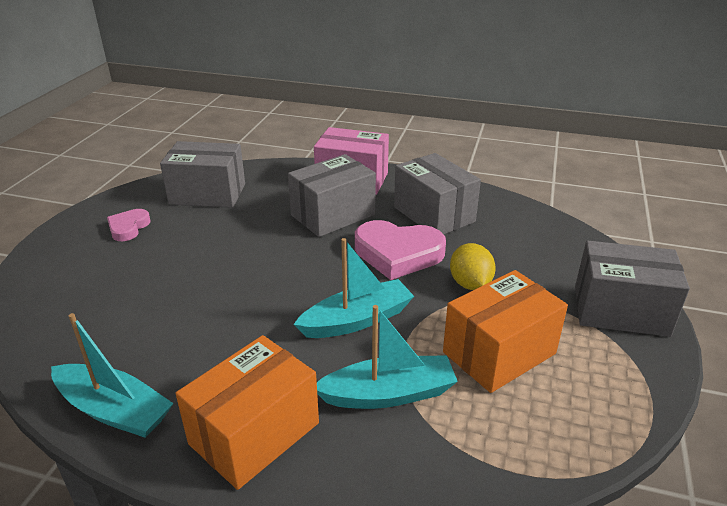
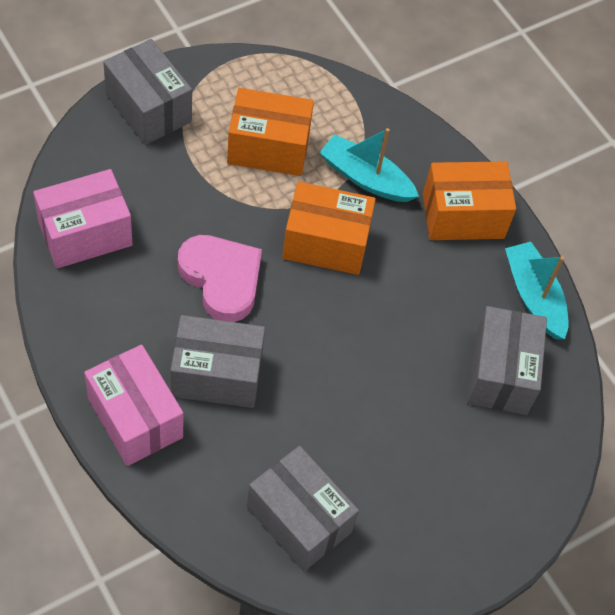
camera: 145 degrees left, 25 degrees up
(128, 228) = (415, 518): pink heart -> none
(357, 320) = (325, 243): turquoise boat -> orange box
(434, 214) = (131, 299): grey box -> grey box (500, 373)
(470, 284) = (210, 207): yellow lemon -> none
(511, 223) = (85, 234): none -> pink box

